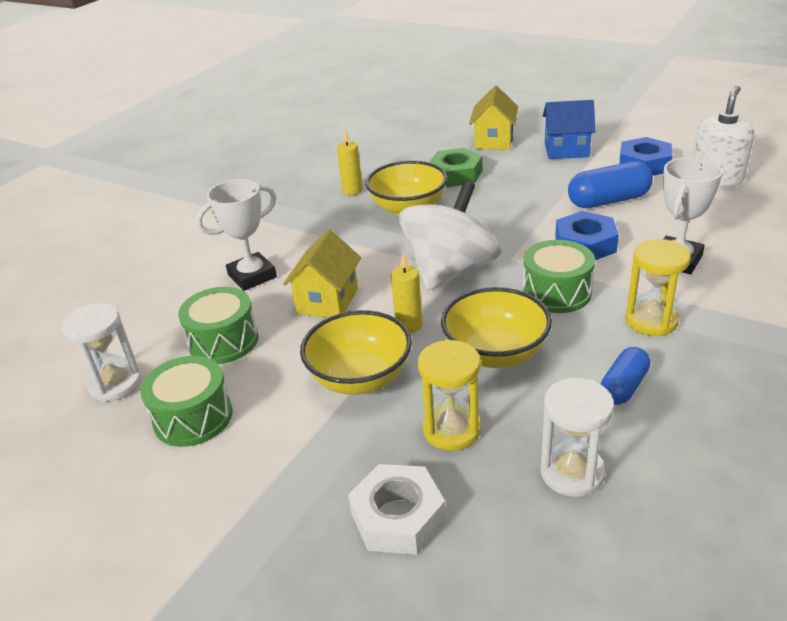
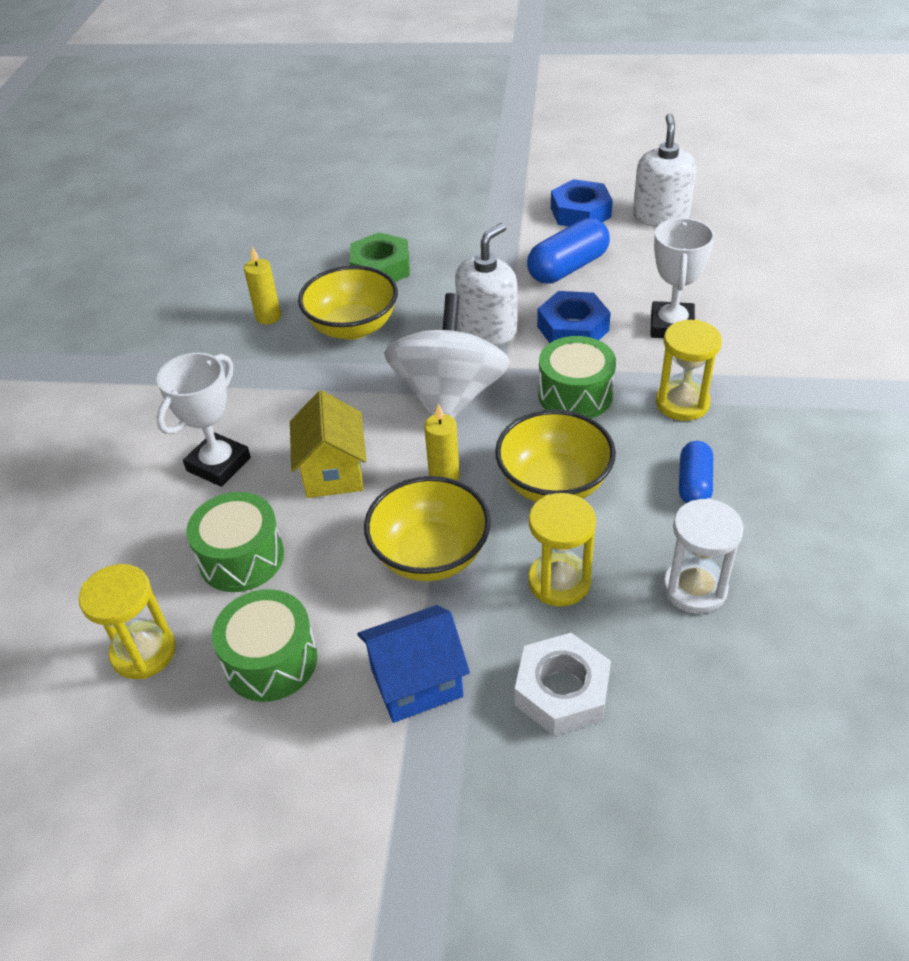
camera: 25 degrees left, 10 degrees up
(116, 384) = (144, 652): white hourglass -> yellow hourglass
(494, 141) = (398, 212): yellow house -> none
(512, 231) = (487, 329): none -> white soap dispenser
(566, 150) = (488, 209): blue house -> blue house (416, 682)

